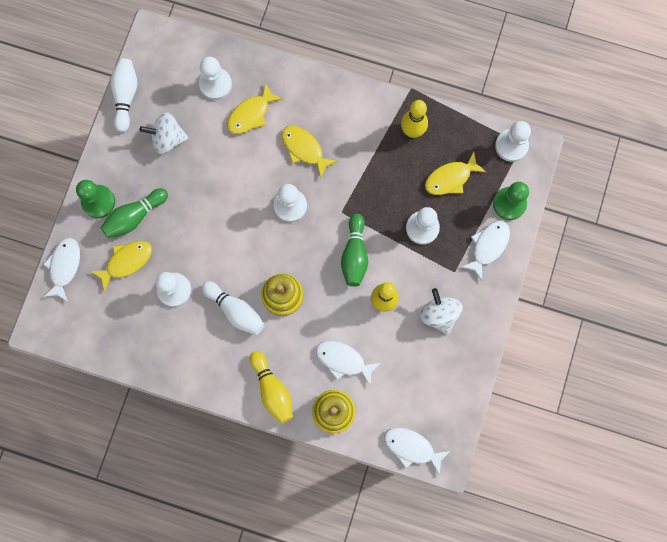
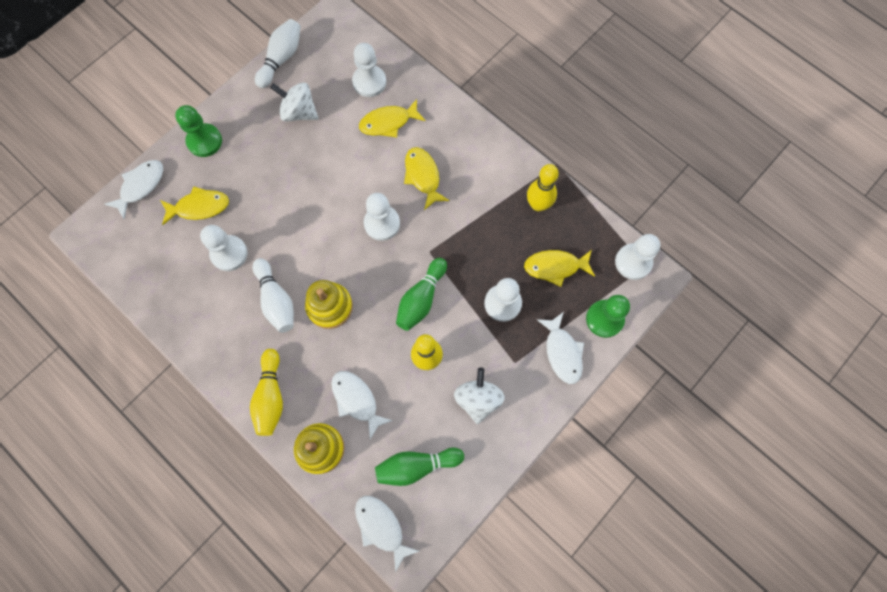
camera: 25 degrees right, 5 degrees down
(135, 217) = (230, 169): green bowling pin -> green bowling pin (416, 466)
(488, 246) = (562, 352): white fish -> white fish turned 105 degrees clockwise

